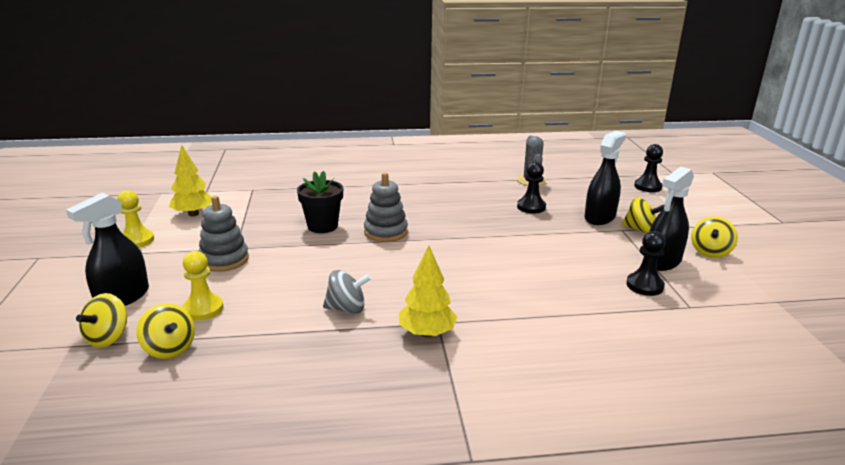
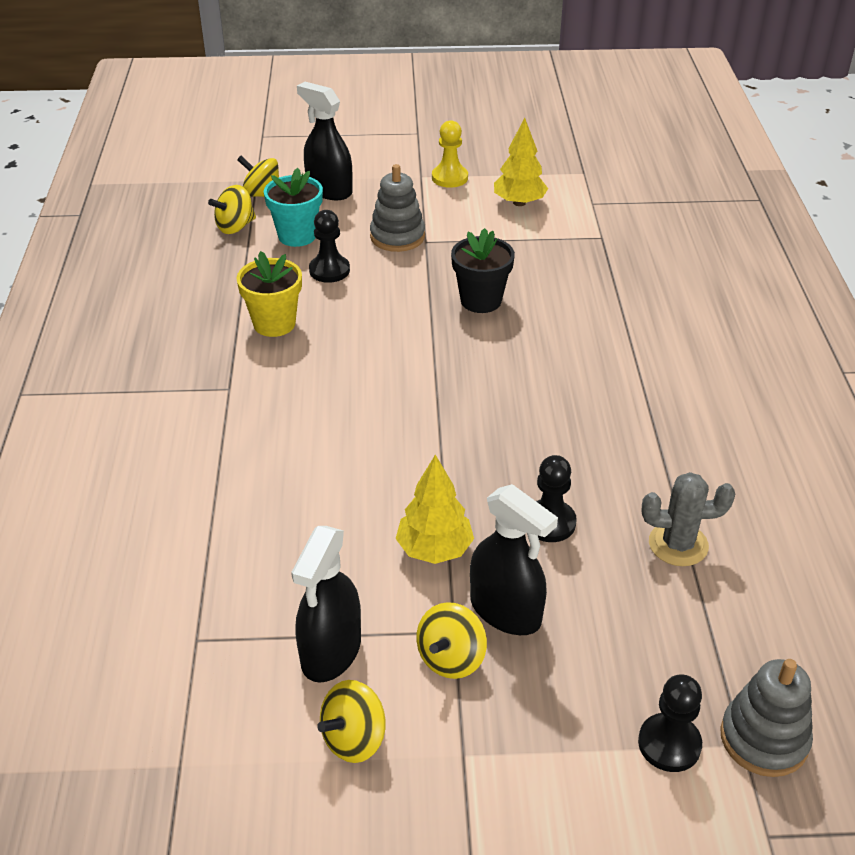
camera: 95 degrees right, 15 degrees up
(203, 309) = (297, 236): yellow pawn -> turquoise flower pot
(347, 308) = (274, 324): grey spinning top -> yellow flower pot
(385, 232) = (460, 354): grey stacking toy -> grey stacking toy (764, 739)
(427, 333) = (211, 379): yellow tree -> yellow tree (434, 550)
(644, 285) = (263, 603): black pawn -> black pawn (329, 270)
(662, 261) = (331, 651): black spray bottle -> black spray bottle turned 120 degrees counterclockwise
(710, 252) = (354, 739): yellow spinning top -> yellow spinning top turned 75 degrees counterclockwise

